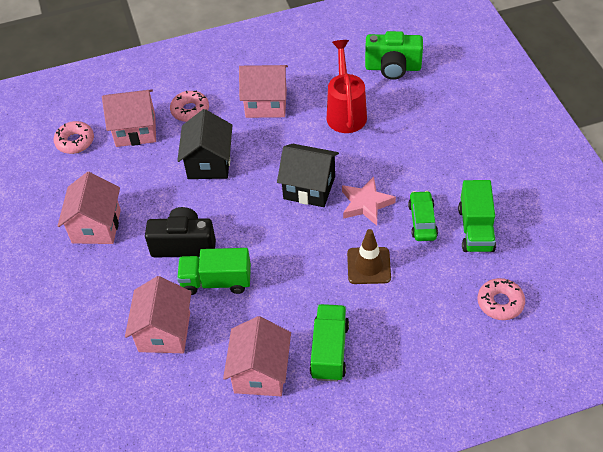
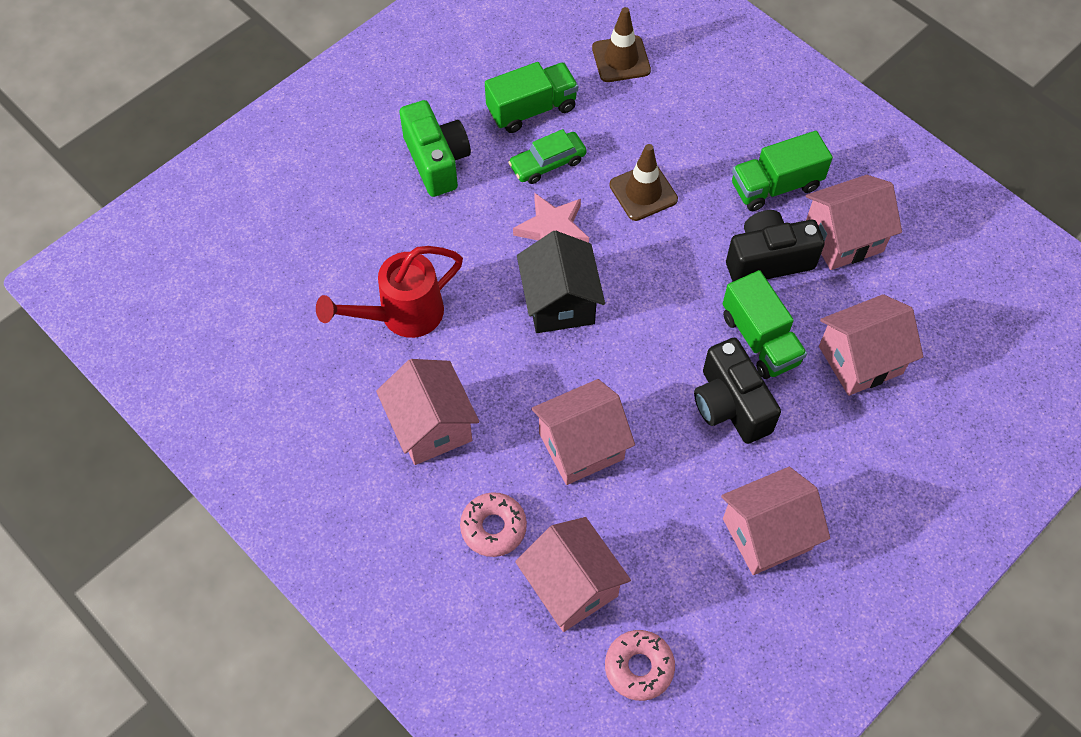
camera: 120 degrees left, 10 degrees up
(209, 163) = (581, 446): black house -> pink house
(271, 315) = (768, 260): none -> black camera
(393, 68) = (284, 291): green camera -> green camera (436, 161)
(500, 303) = (621, 59): pink donut -> brown traffic cone

